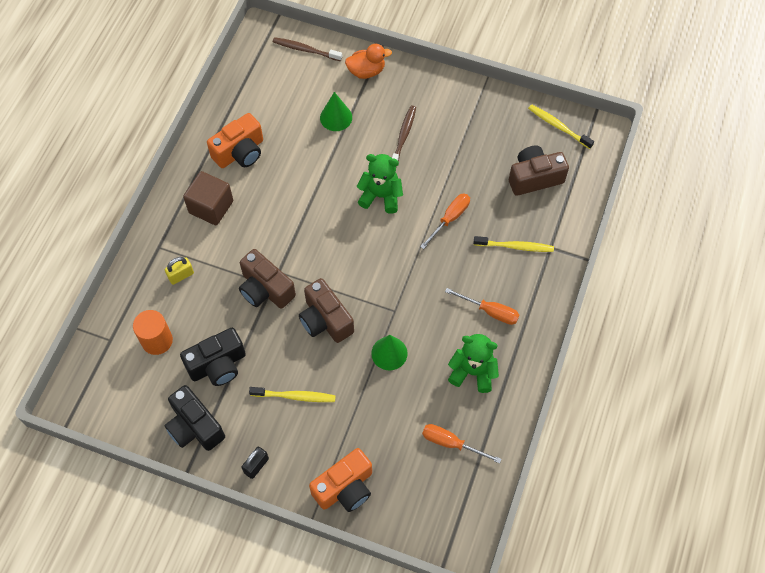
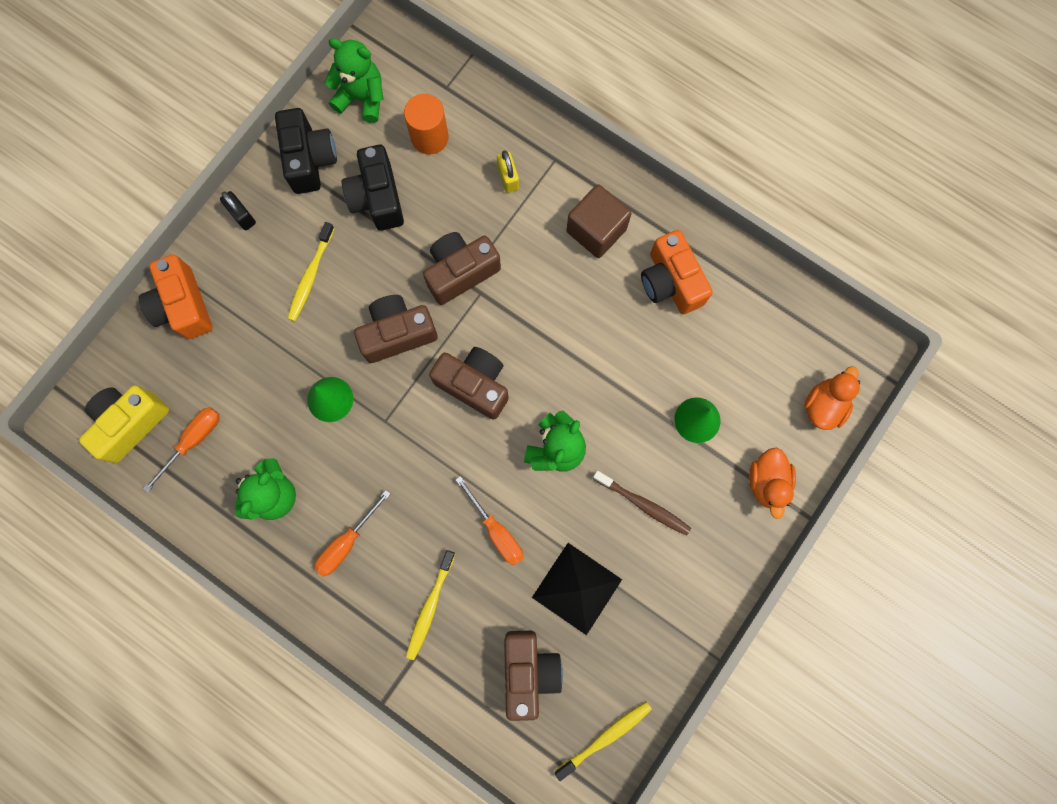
camera: 105 degrees right, 15 degrees up
(131, 402) = (362, 98): none -> green teddy bear
(195, 427) = (310, 160): black camera -> black camera turned 105 degrees clockwise
(305, 50) = (823, 405): brown toothbrush -> orange duck
(350, 258) = (474, 385): none -> brown camera
(452, 497) = (130, 423): none -> yellow camera
(471, 162) = (576, 588): none -> black pyramid

